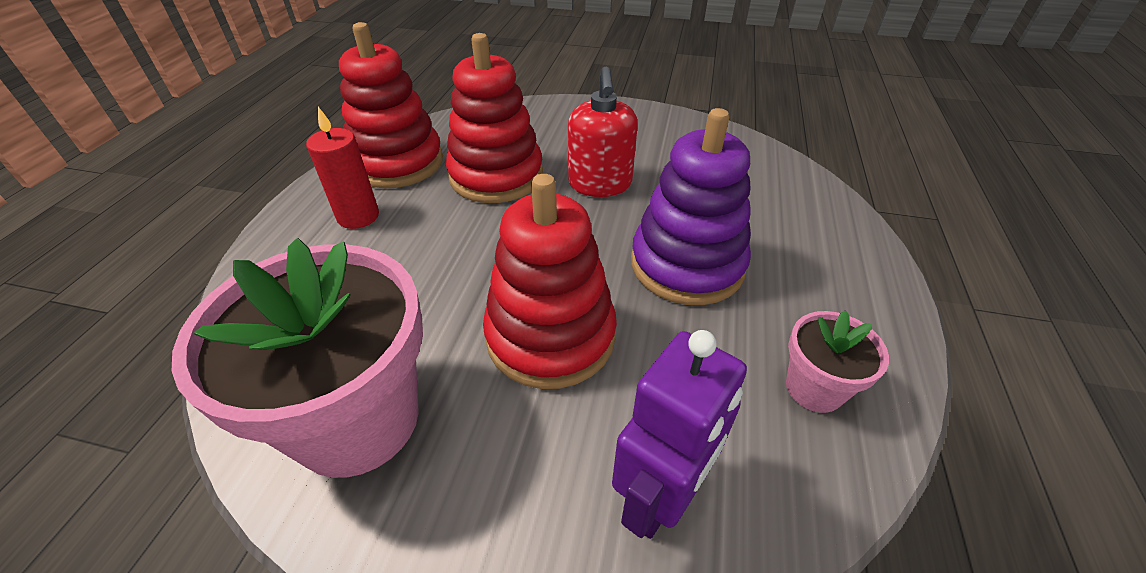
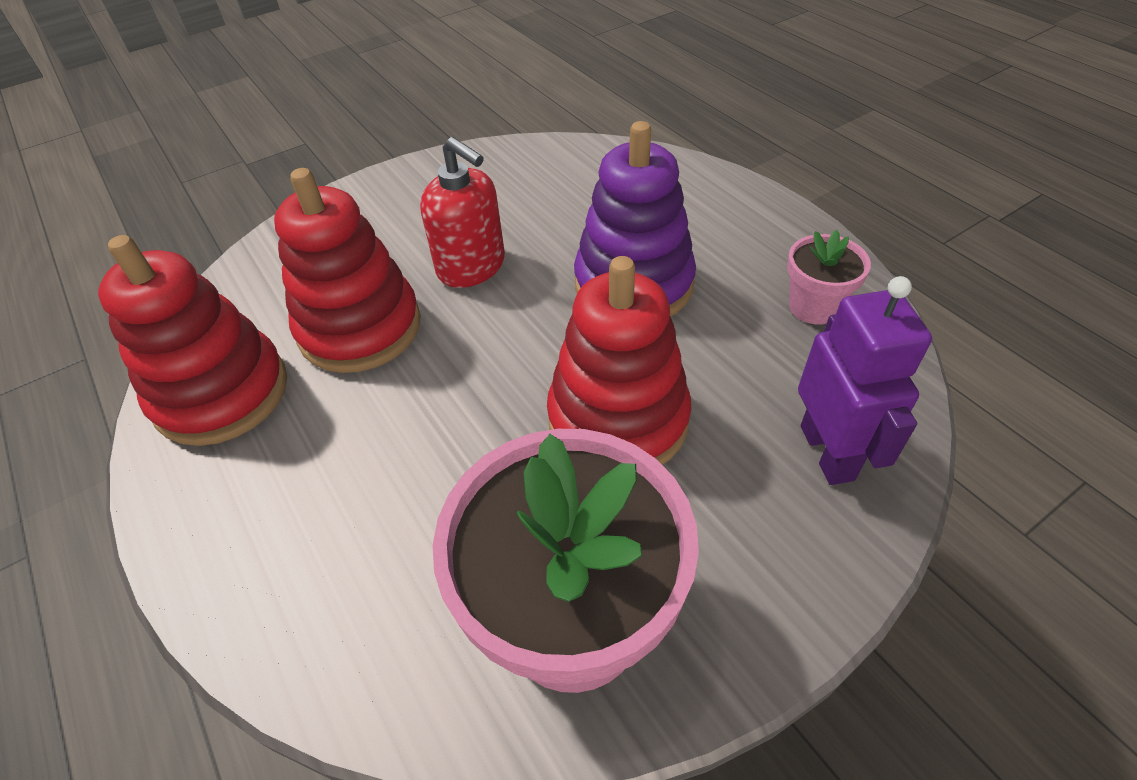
camera: 45 degrees left, 5 degrees up
(358, 216) = (271, 476): red candle -> none

